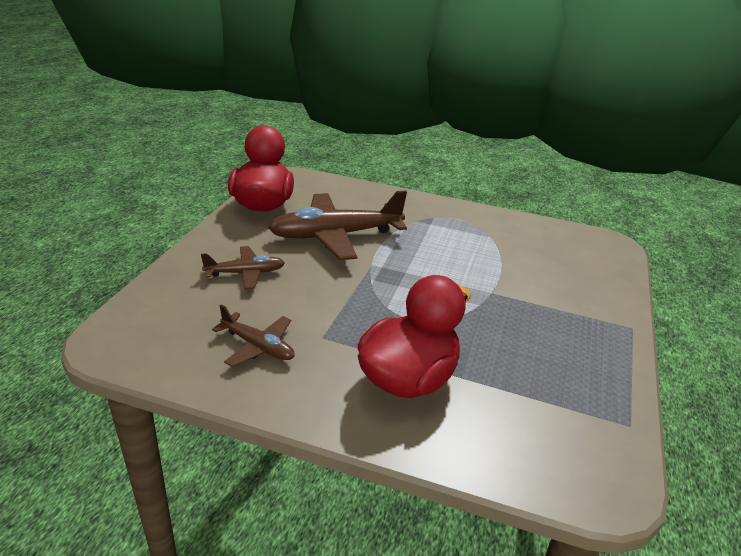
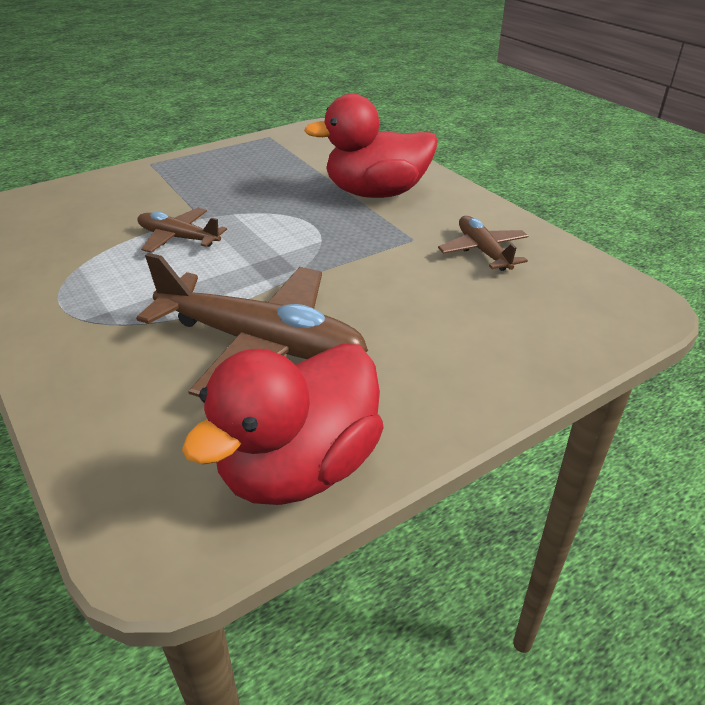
camera: 140 degrees left, 5 degrees up
(245, 273) = (440, 332): brown plane -> brown plane (178, 238)

